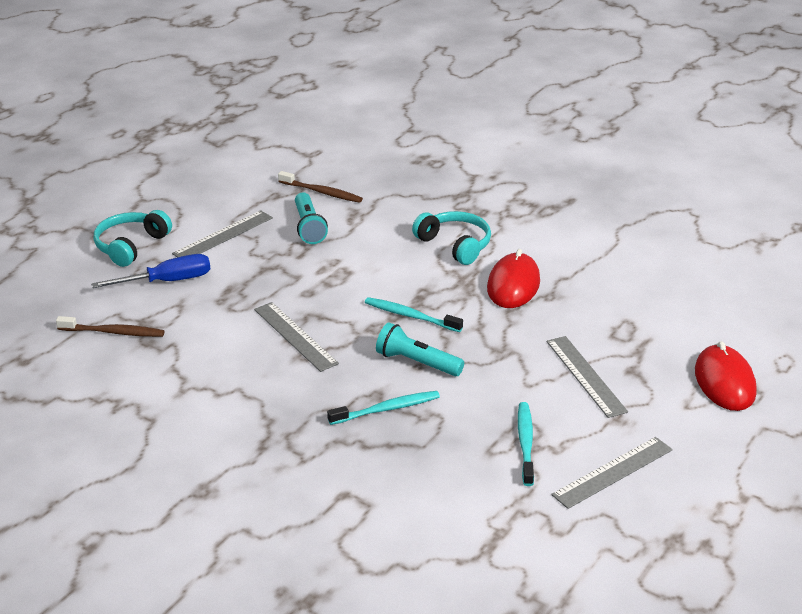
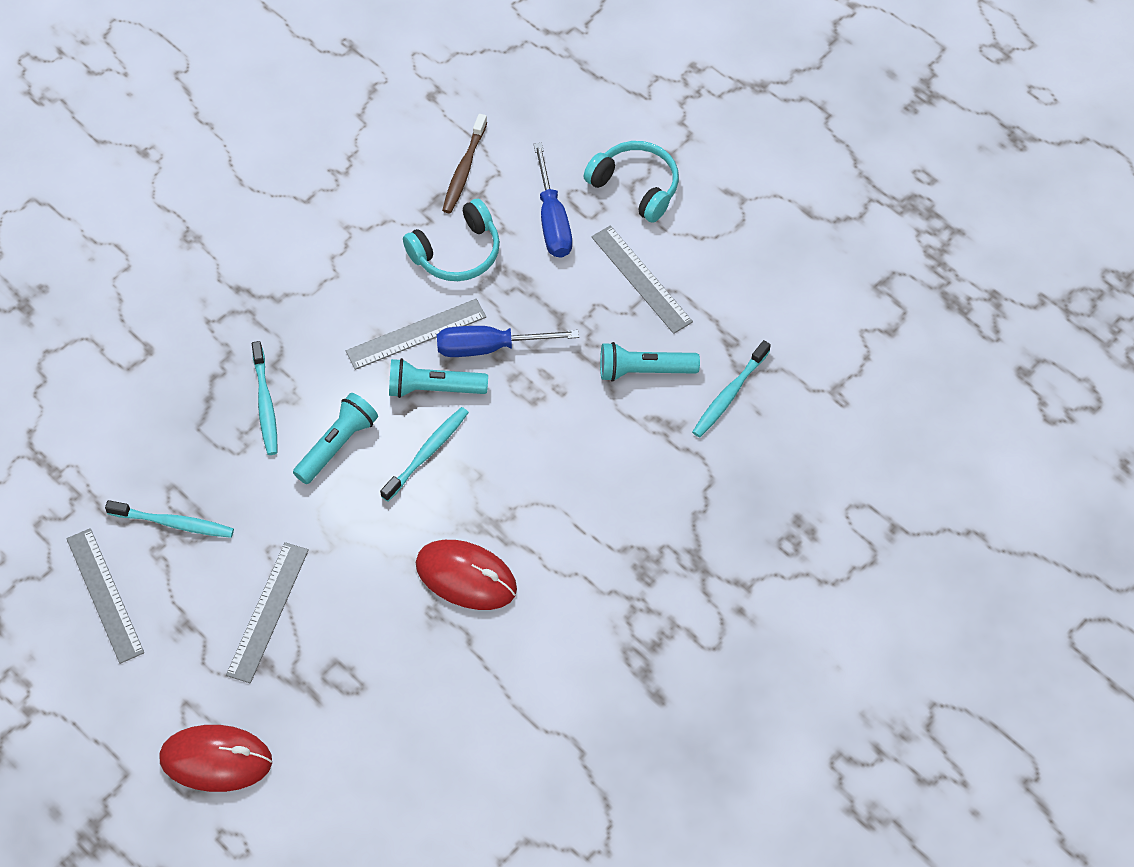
camera: 100 degrees right, 25 degrees up
(301, 298) = (489, 347): none -> blue screwdriver
(321, 192) = (729, 394): brown toothbrush -> turquoise toothbrush
(348, 320) = (434, 388): none -> turquoise flashlight
(455, 245) = (570, 528): turquoise headphones -> turquoise headphones (457, 252)
(586, 376) = (268, 612): grey ruler -> grey ruler turned 60 degrees counterclockwise

